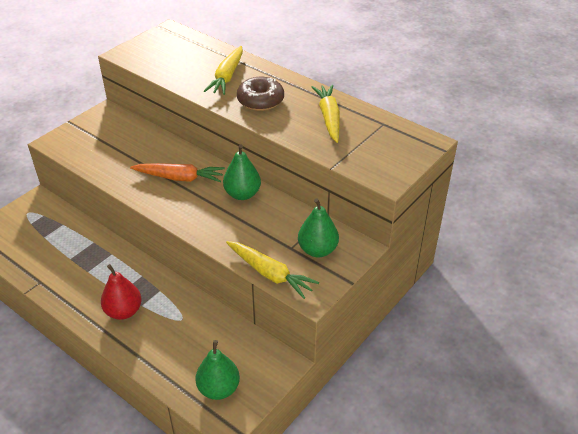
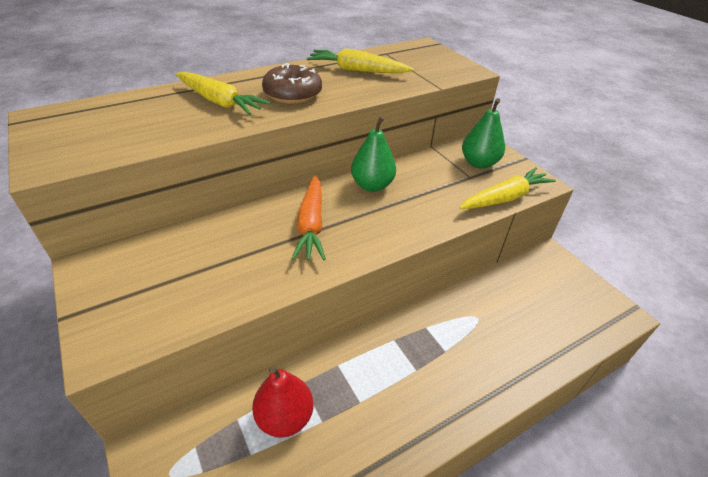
camera: 70 degrees left, 0 degrees up
(124, 311) = (451, 372): red pear -> red pear (285, 417)
(179, 178) = (311, 224): orange carrot -> orange carrot turned 150 degrees clockwise
(218, 388) = (580, 310): green pear -> none

